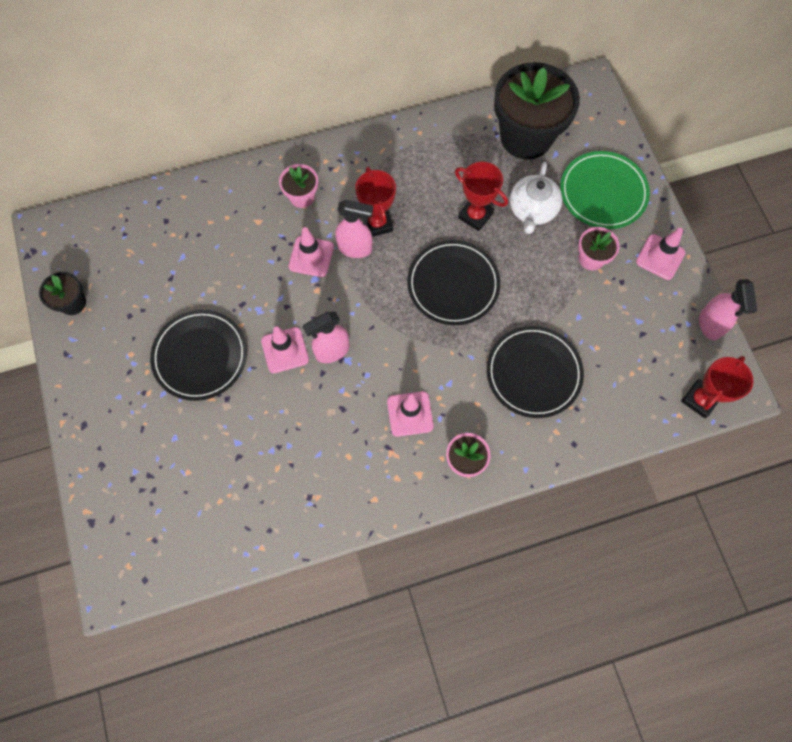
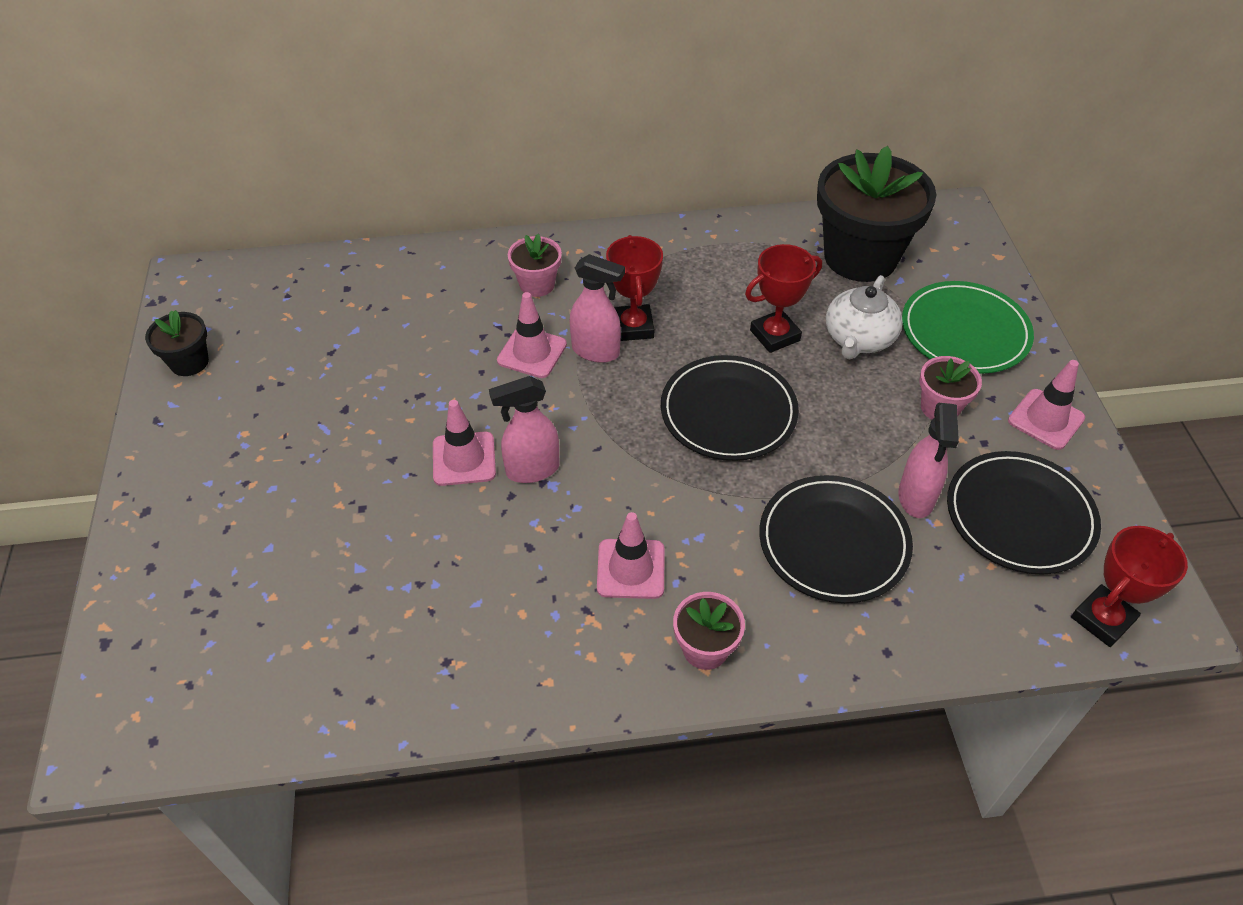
camera: 10 degrees right, 20 degrees down
(200, 356) = (341, 449): black plate -> black plate (1020, 516)
(475, 216) = (775, 335): red trophy -> red trophy turned 75 degrees counterclockwise
(710, 325) = (1122, 517): pink spray bottle -> pink spray bottle (916, 498)

